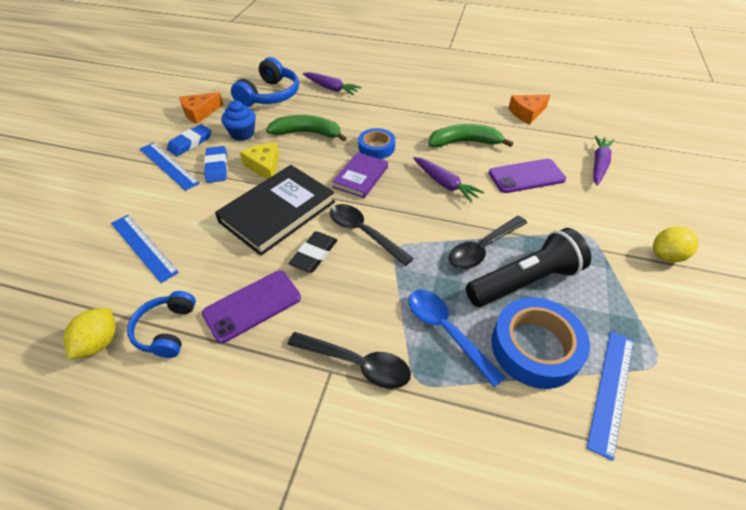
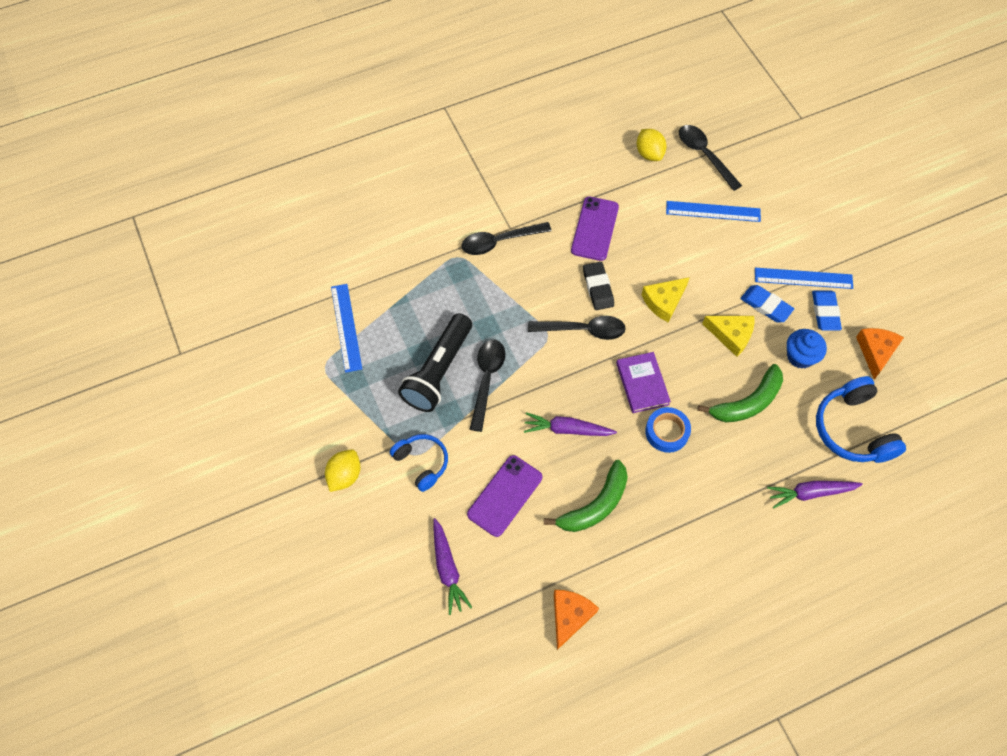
camera: 140 degrees right, 15 degrees up
(65, 299) = (704, 155): none -> black spoon
(166, 330) = (624, 183): blue headphones -> blue headphones (422, 463)
(278, 212) = (664, 301): black book -> yellow cheese
(446, 331) = (464, 296): blue spoon -> none
(535, 347) = (404, 324): blue tape -> none

